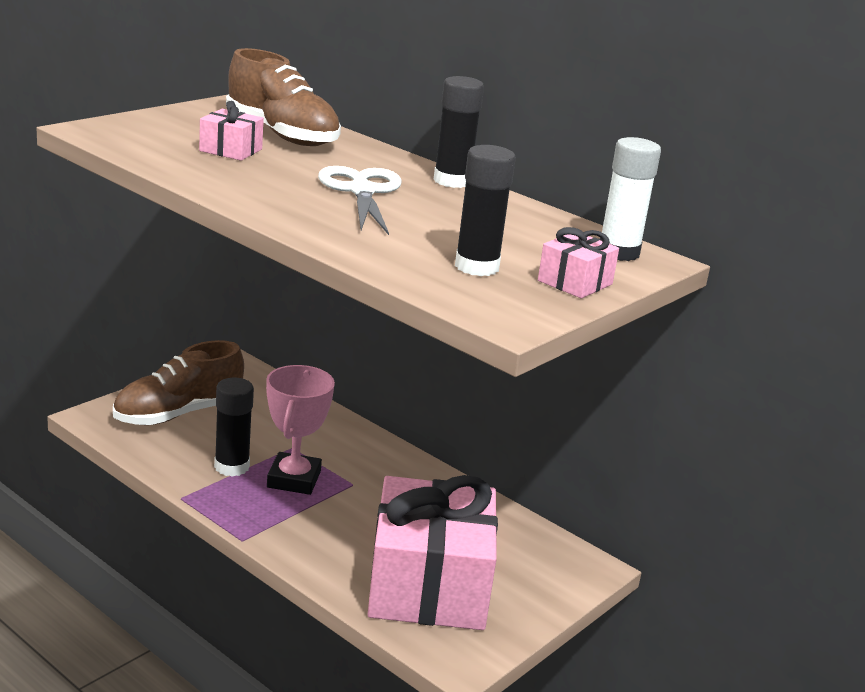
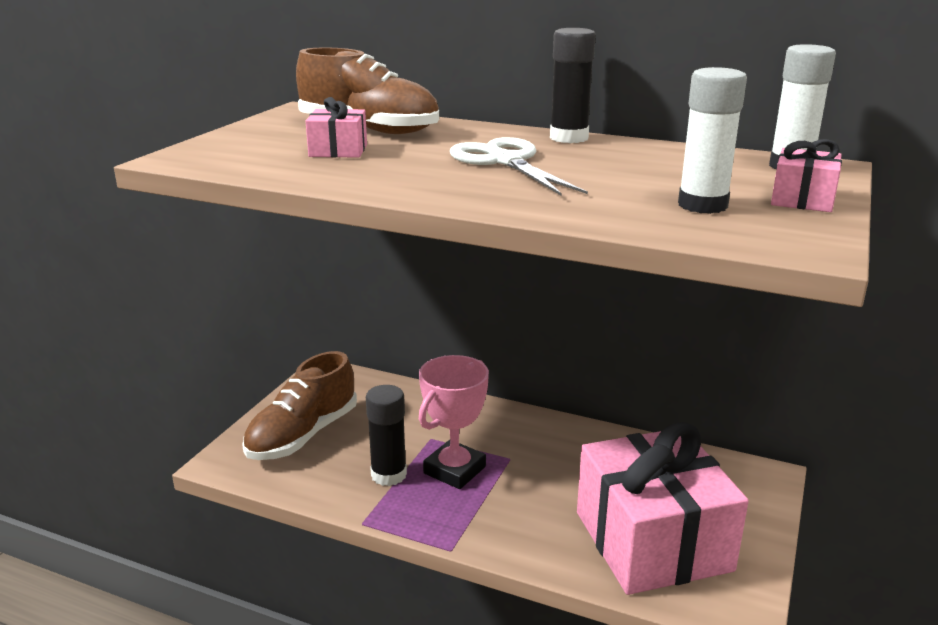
camera: 15 degrees left, 0 degrees up
(294, 479) = (454, 470): pink trophy -> pink trophy turned 45 degrees clockwise
(476, 267) = (702, 205): black glue stick -> white glue stick

